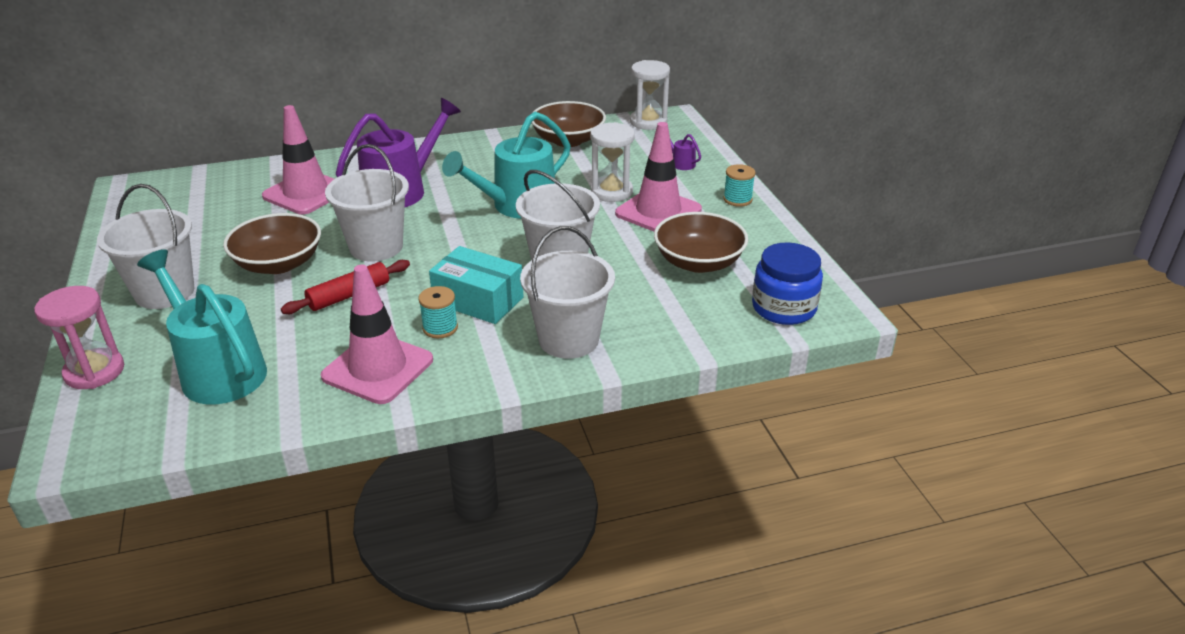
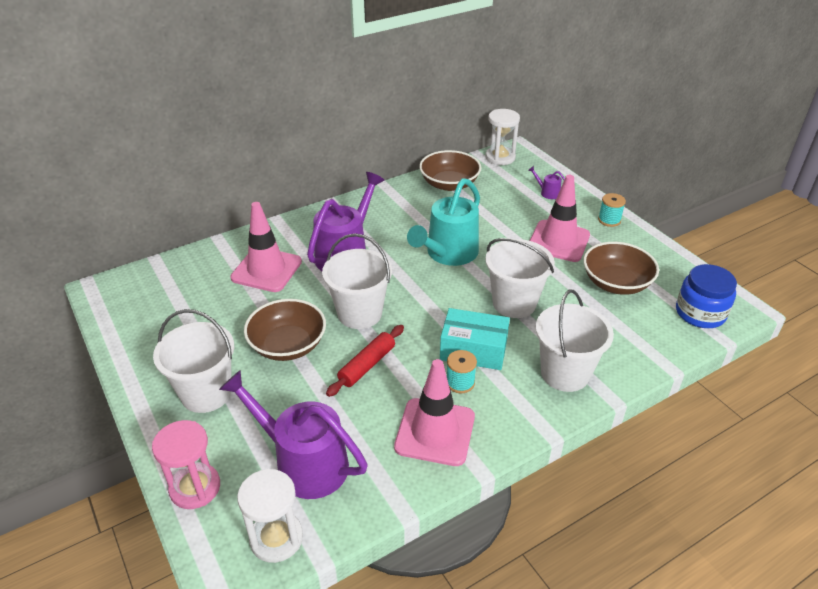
camera: 15 degrees left, 5 degrees up
(217, 370) = (303, 463): turquoise watering can -> purple watering can
(611, 192) = (512, 228): white hourglass -> white hourglass (276, 538)

